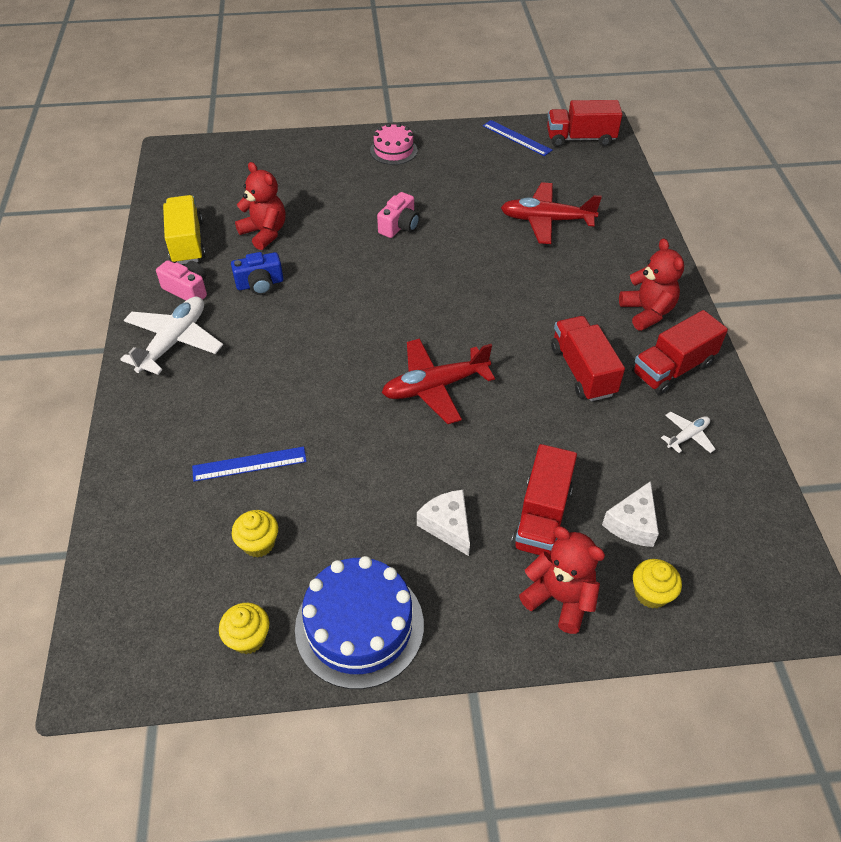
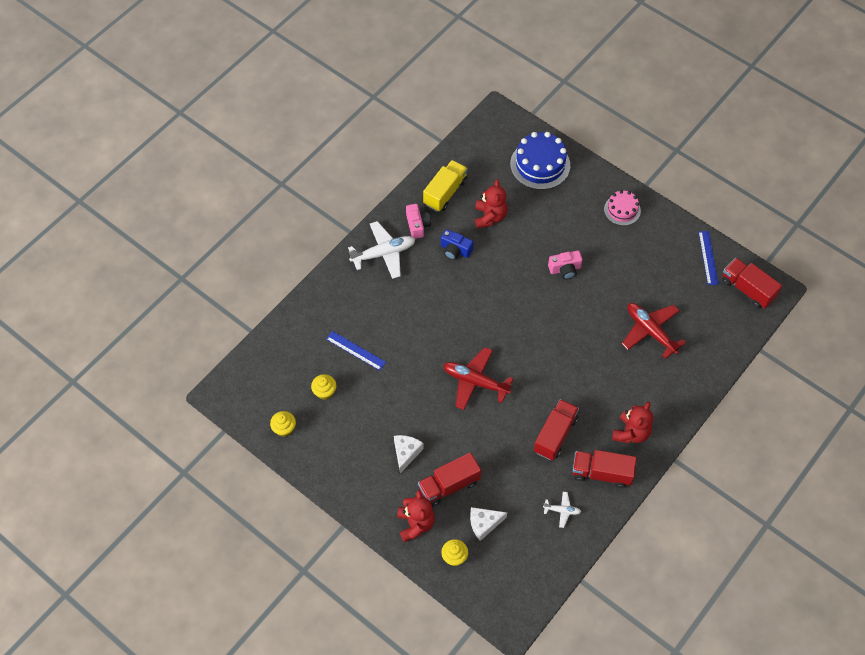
camera: 45 degrees right, 10 degrees up
(359, 626) = (328, 462): blue cake -> blue cake (540, 164)

